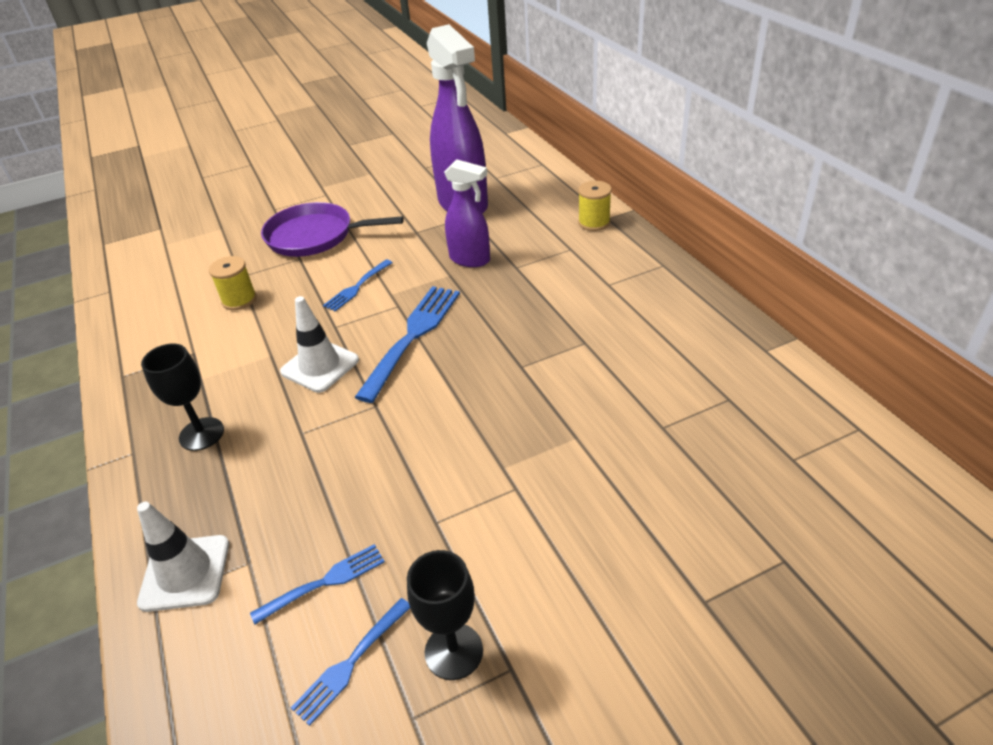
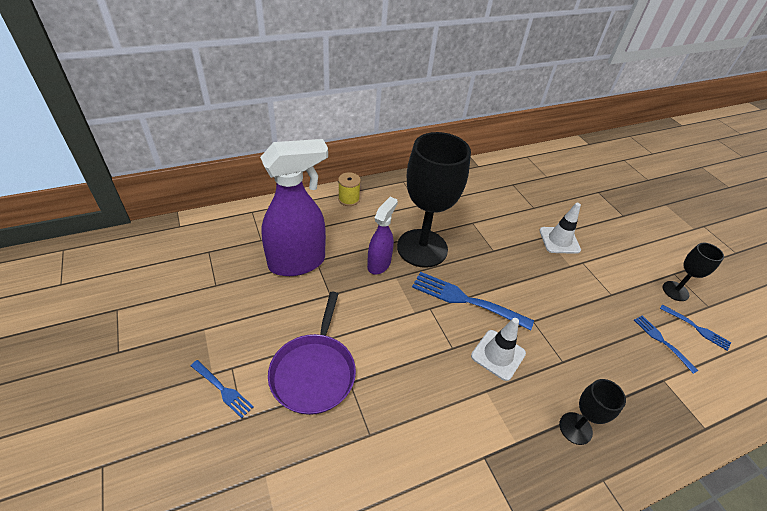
camera: 95 degrees left, 5 degrees up
(185, 573) = (683, 414): white traffic cone -> white traffic cone (559, 240)
(239, 300) = (410, 428): yellow spool -> none
(357, 287) = (403, 334): blue fork -> blue fork (222, 389)
(509, 292) = (422, 248): none -> black goblet

